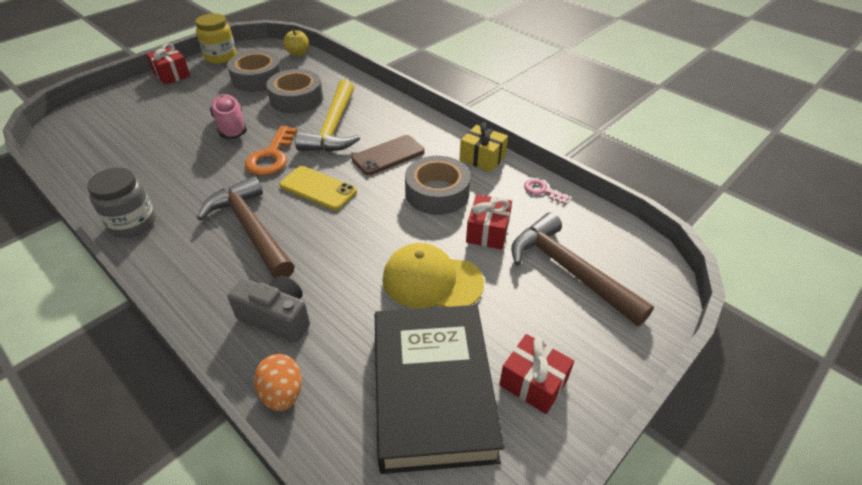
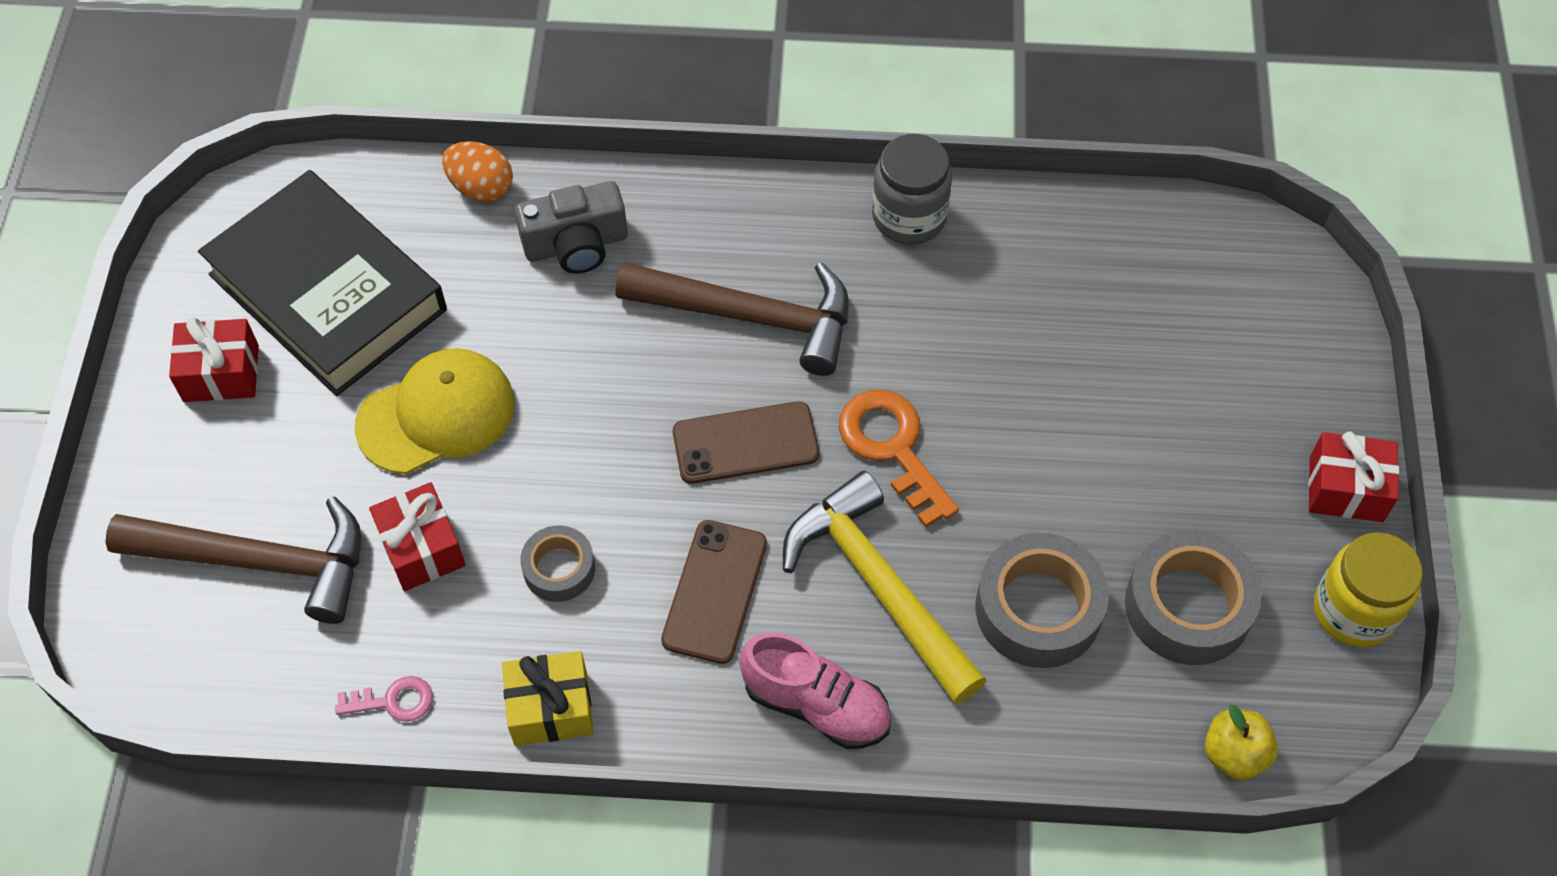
camera: 140 degrees right, 15 degrees up
(231, 126) = (1044, 456): pink shoe -> pink shoe (816, 705)
(318, 188) = (745, 443): yellow phone -> brown phone
(437, 193) = (559, 568): grey tape -> grey tape, size x0.58

